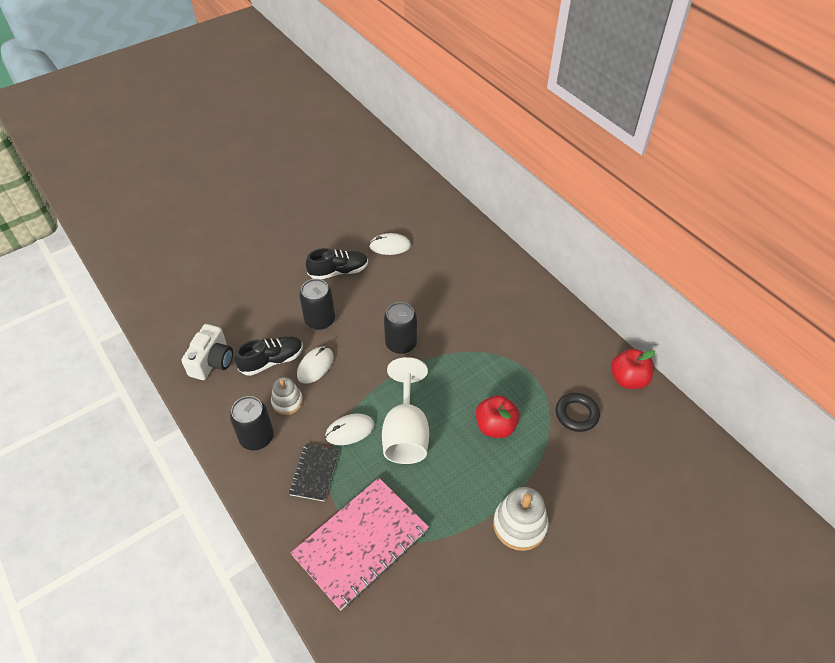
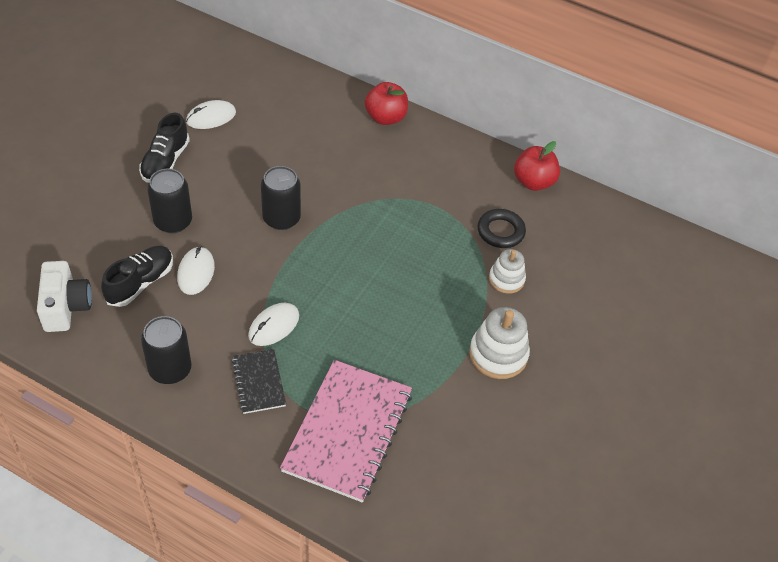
camera: 30 degrees left, 0 degrees up
(287, 402) = (184, 320): white stacking toy -> white stacking toy (506, 279)
(338, 271) = (165, 162): black shoe -> black shoe turned 150 degrees clockwise
(406, 432) = (336, 306): white goblet -> none
(495, 426) = (426, 270): red apple -> red apple (385, 118)

